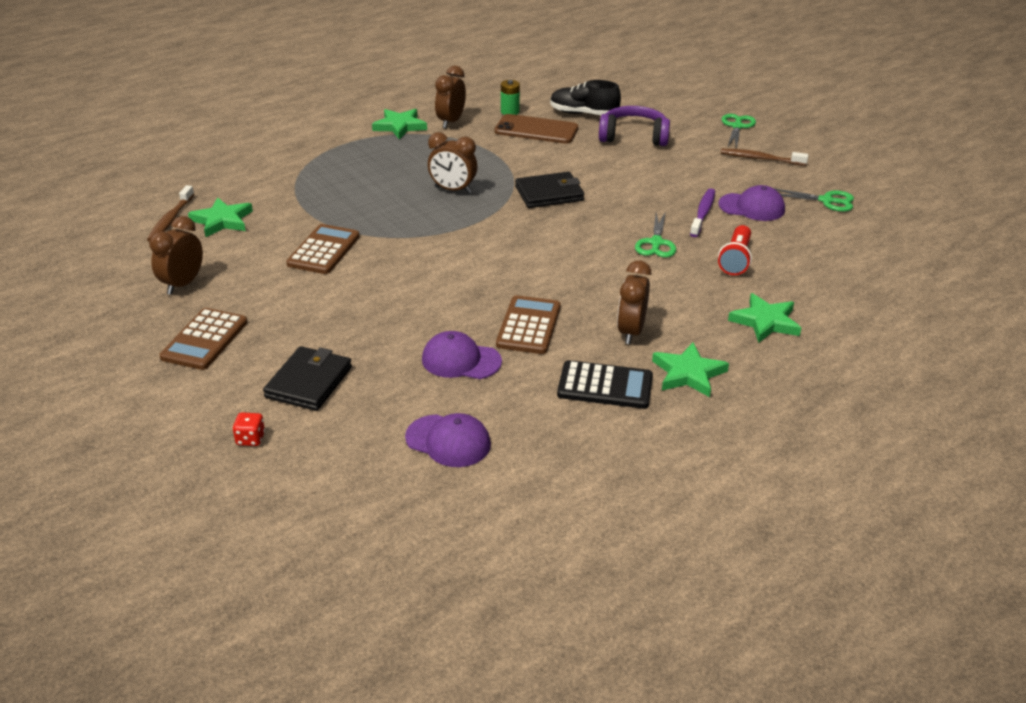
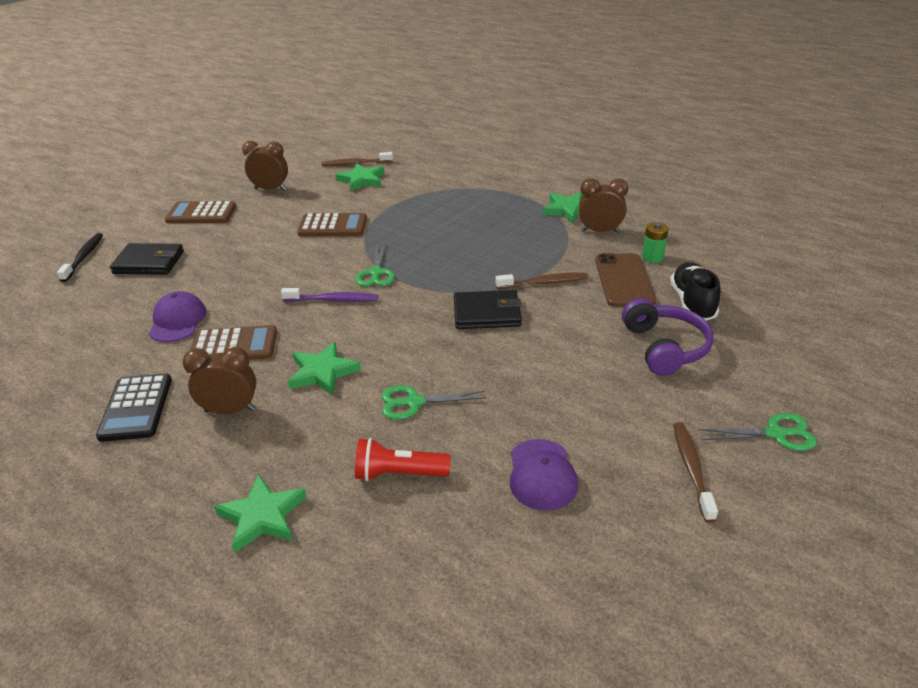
camera: 75 degrees right, 0 degrees up
(250, 439) = (83, 257): red dice -> black toothbrush
(448, 441) = (66, 337): purple cap -> none
(453, 190) = (463, 260): brown clock -> none
(517, 161) = (544, 283): none -> brown toothbrush
(549, 193) = (487, 313): black wallet -> black wallet turned 60 degrees counterclockwise
(688, 373) = (155, 463): green star -> green star (322, 372)
(703, 213) = (502, 431): purple toothbrush -> purple toothbrush (332, 300)
(826, 201) = (607, 556): green scissors -> green scissors (376, 273)

